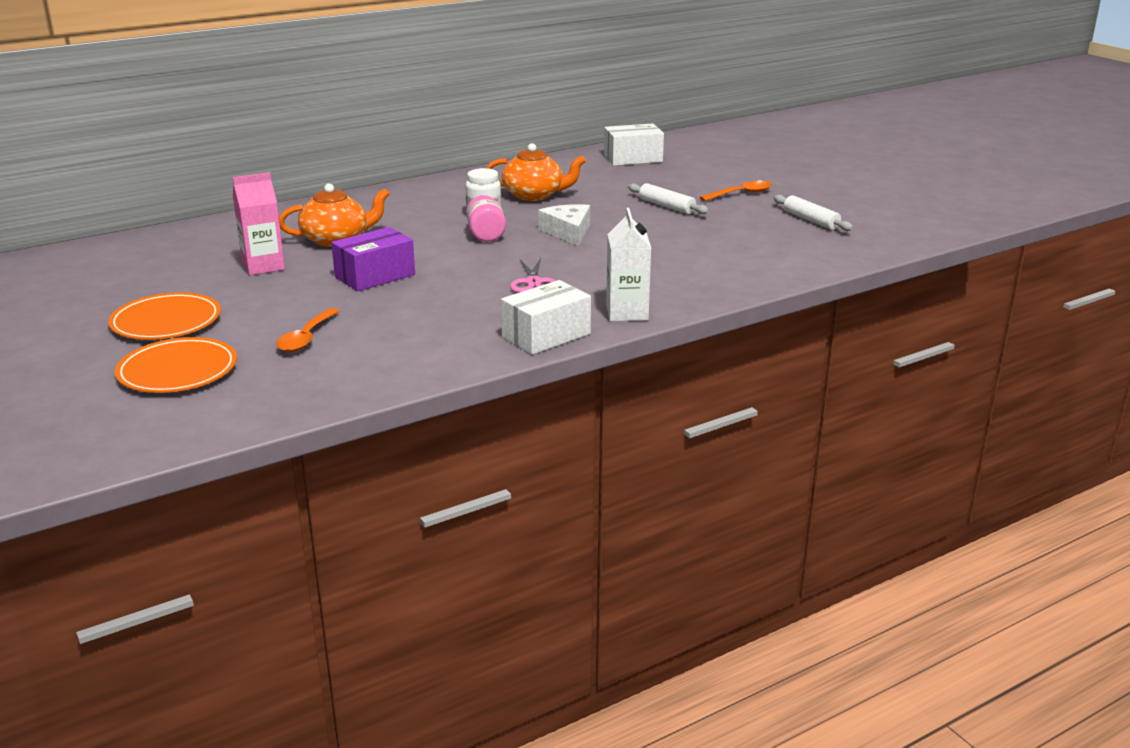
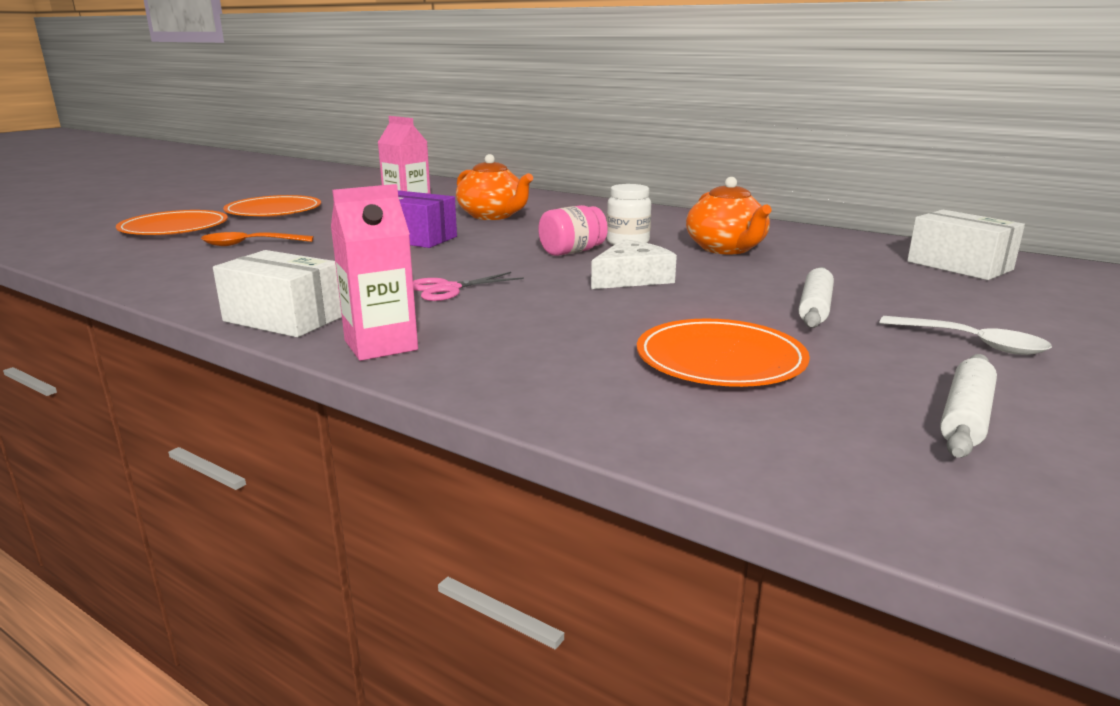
camera: 65 degrees right, 5 degrees down
(627, 313) = (381, 345): white carton -> pink carton
(718, 243) = (720, 359): none -> orange plate
(741, 194) = (972, 343): orange spoon -> white spoon

